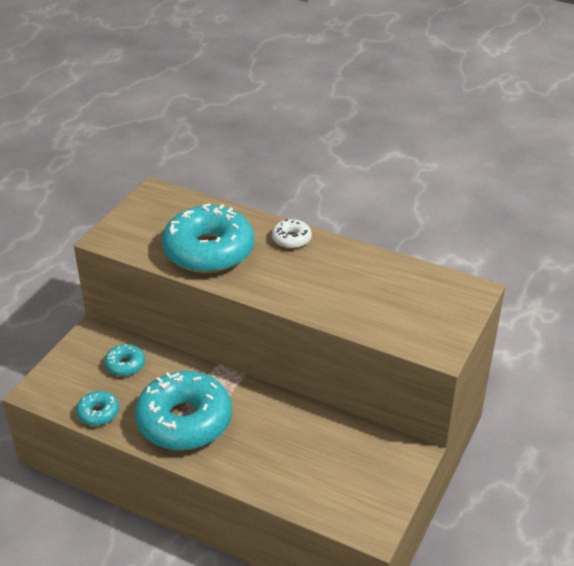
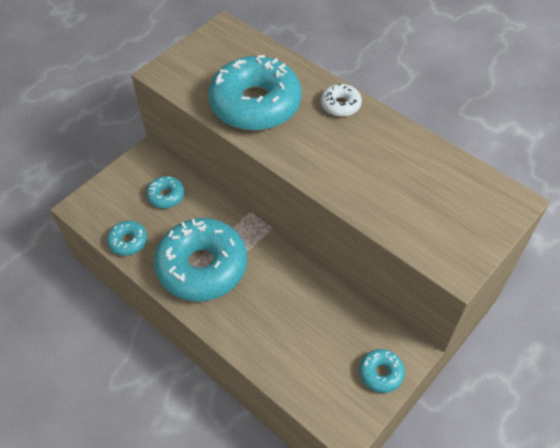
camera: 15 degrees right, 15 degrees up
(391, 477) = (381, 373): none -> turquoise donut

